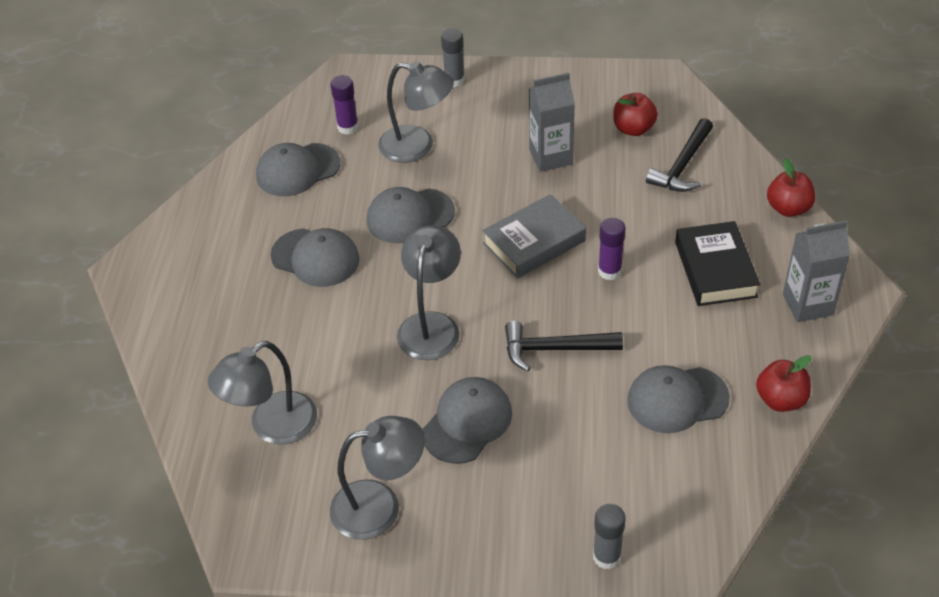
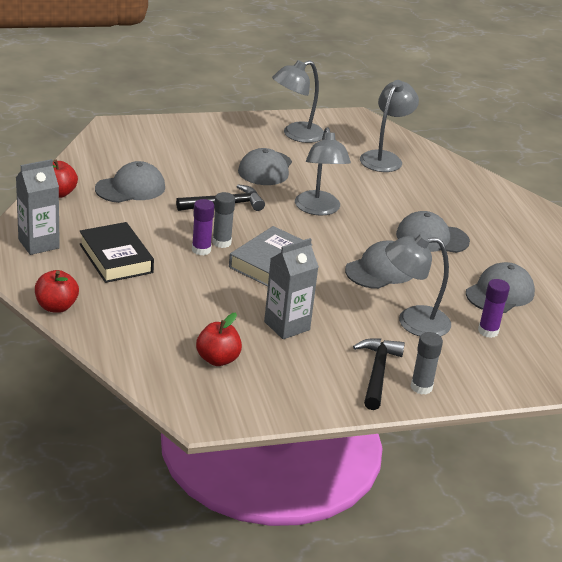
camera: 155 degrees right, 15 degrees down
(607, 557) = (157, 127): grey glue stick -> grey glue stick (221, 242)
(682, 166) = (160, 331): black hammer -> black hammer (377, 372)

